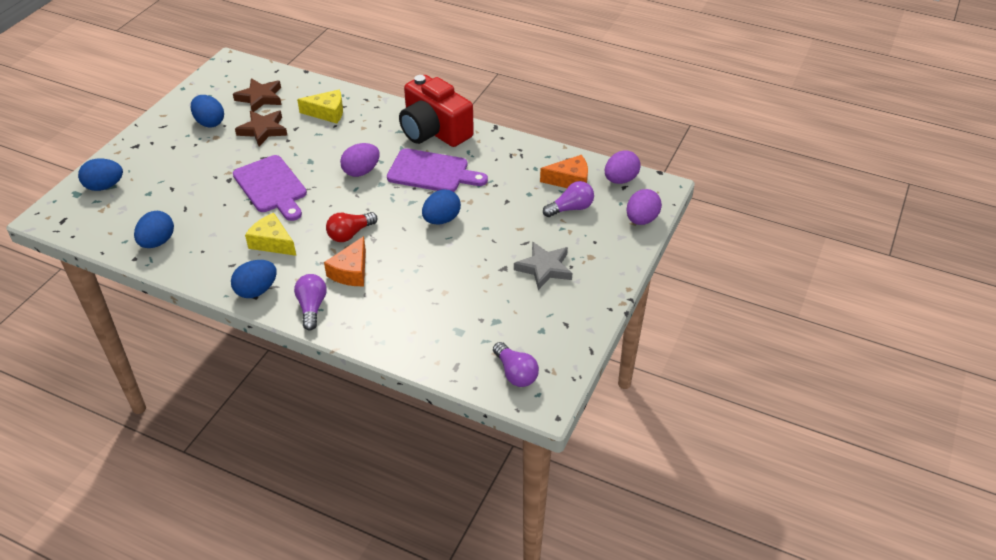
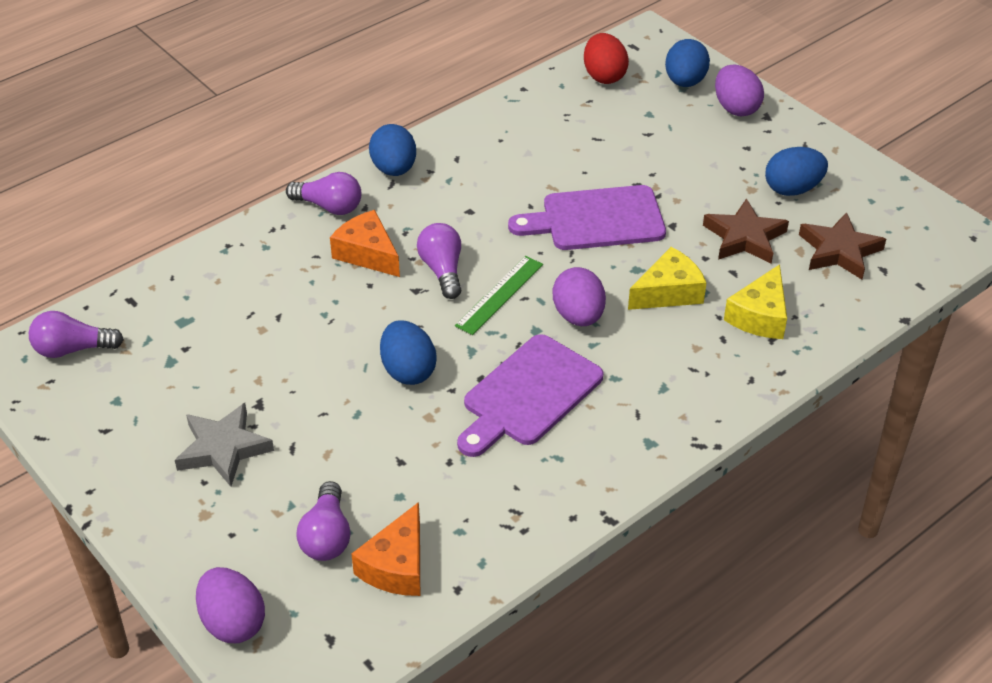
camera: 115 degrees right, 0 degrees up
(107, 224) = (604, 76): none -> red egg
(157, 242) = (542, 108): blue egg -> none
(272, 242) = (475, 198): yellow cheese -> yellow cheese (668, 292)
(350, 234) = (442, 270): red light bulb -> purple light bulb
(359, 205) = (499, 295): none -> green ruler
(434, 131) = (640, 431): red camera -> none
(620, 180) = (351, 642): purple egg -> purple egg (736, 108)

